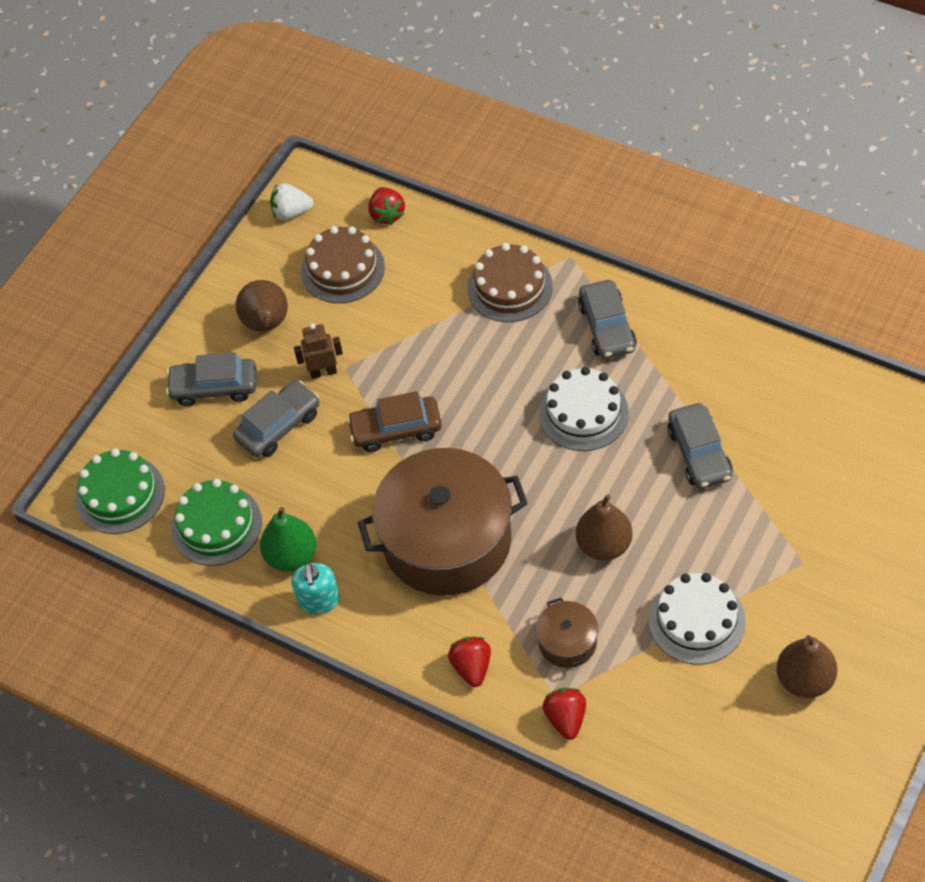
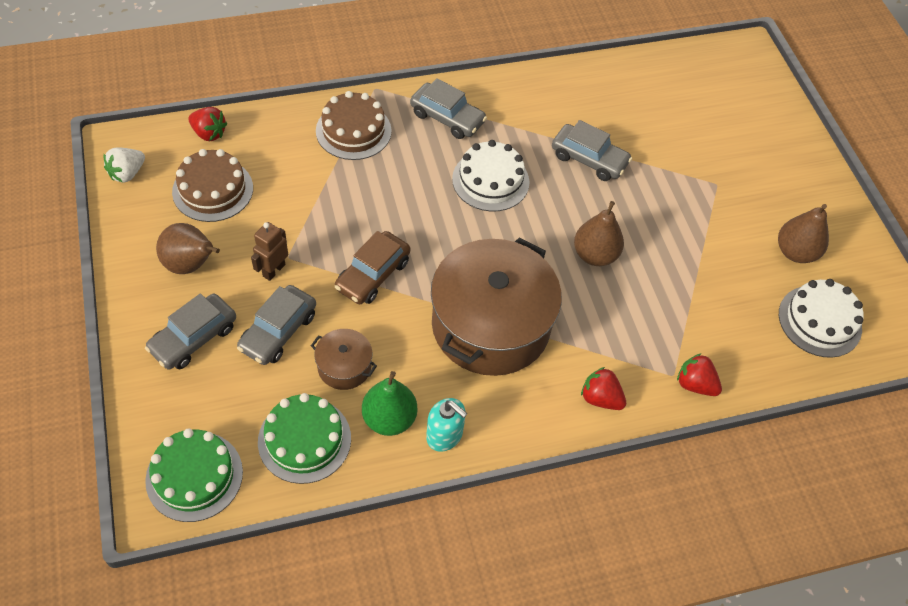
camera: 55 degrees left, 0 degrees up
(278, 426) = (278, 331): grey car -> grey car turned 150 degrees counterclockwise
(567, 642) = (641, 334): brown pot -> brown pot (344, 366)
(696, 620) = (700, 262): white cake -> white cake (819, 321)

